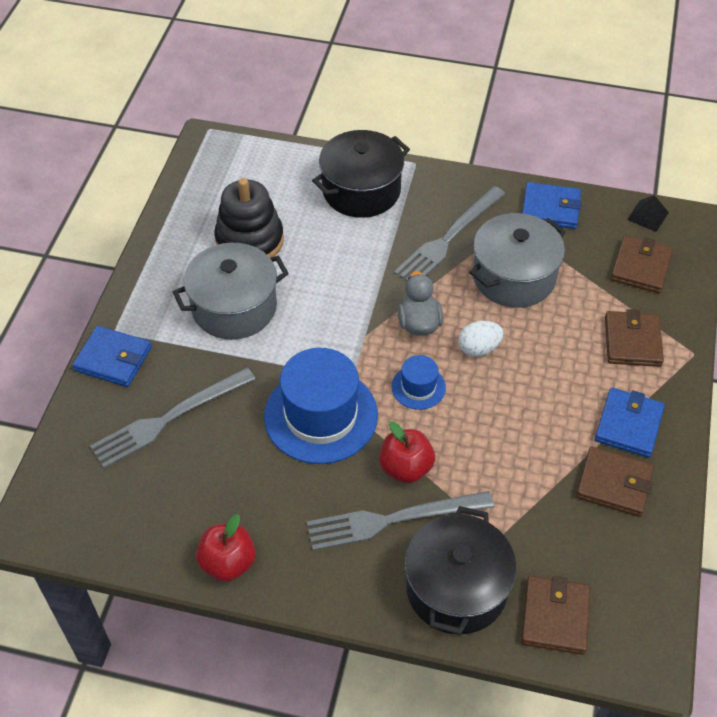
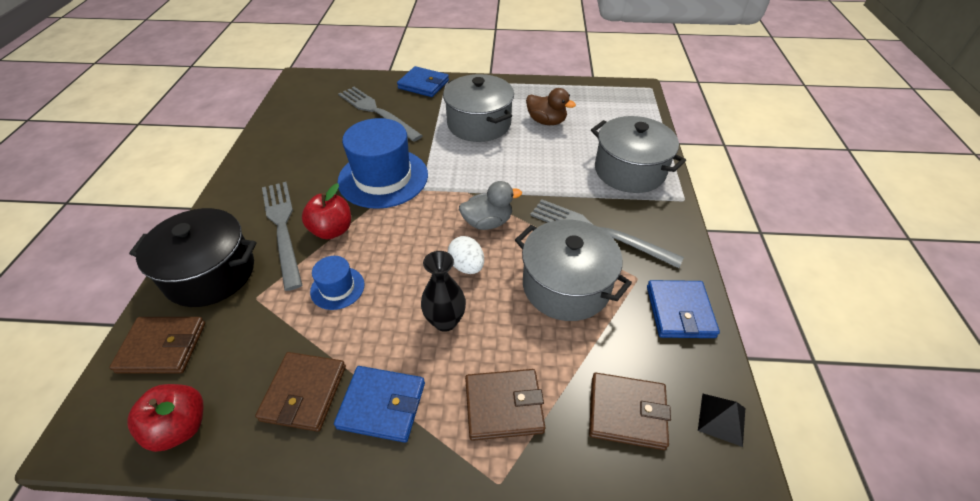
camera: 80 degrees right, 5 degrees down
(113, 359) = (423, 84): blue wallet -> blue wallet turned 75 degrees counterclockwise
(228, 563) = (259, 152): red apple -> red apple (180, 427)
(249, 240) = (546, 121): black stacking toy -> brown duck
(361, 190) = (629, 170): black pot -> grey pot
(418, 387) = (416, 229): blue hat -> blue hat (337, 288)
(545, 372) = (445, 321): none -> black vase

